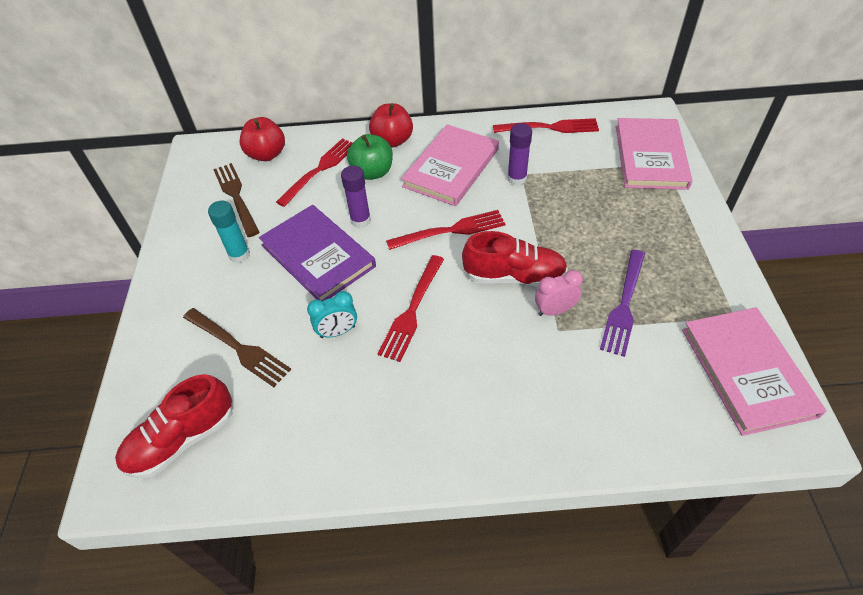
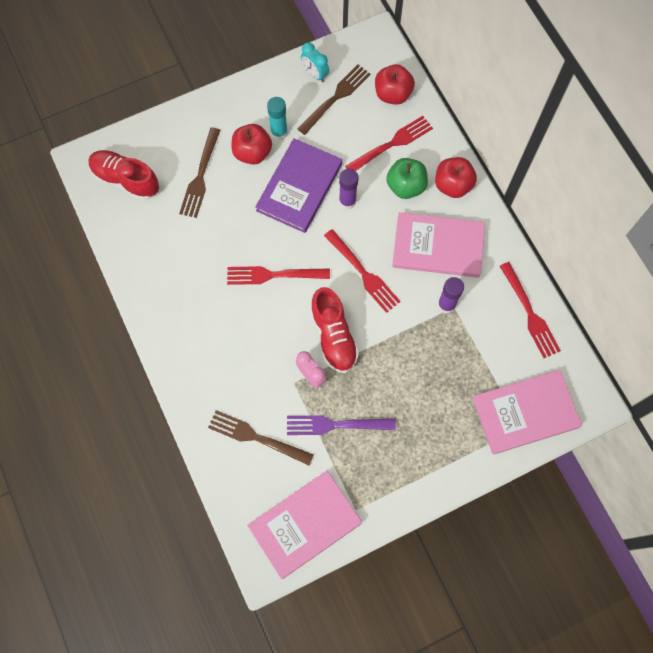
camera: 65 degrees right, 20 degrees up
(246, 286) = (252, 153): none -> red apple
(320, 170) = (392, 144): red fork -> red fork turned 45 degrees counterclockwise
(337, 332) = (236, 233): turquoise clock -> turquoise clock (315, 74)
(620, 390) = (256, 437): none -> brown fork

